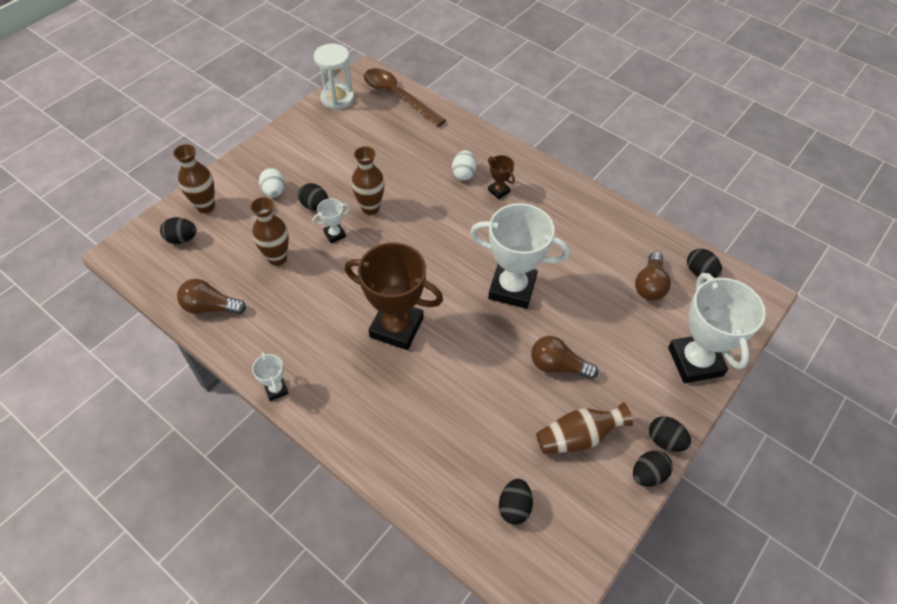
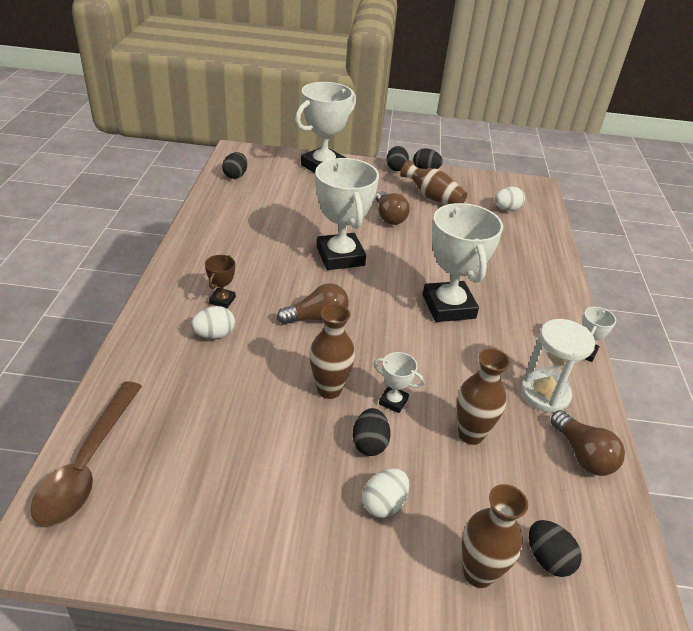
camera: 125 degrees left, 15 degrees down
(337, 99) = (131, 546): white hourglass -> white hourglass (544, 394)
(396, 327) = (448, 306): brown trophy -> white trophy
(514, 507) = (507, 209): black egg -> white egg
(650, 285) = (270, 193): brown light bulb -> brown light bulb (317, 318)

